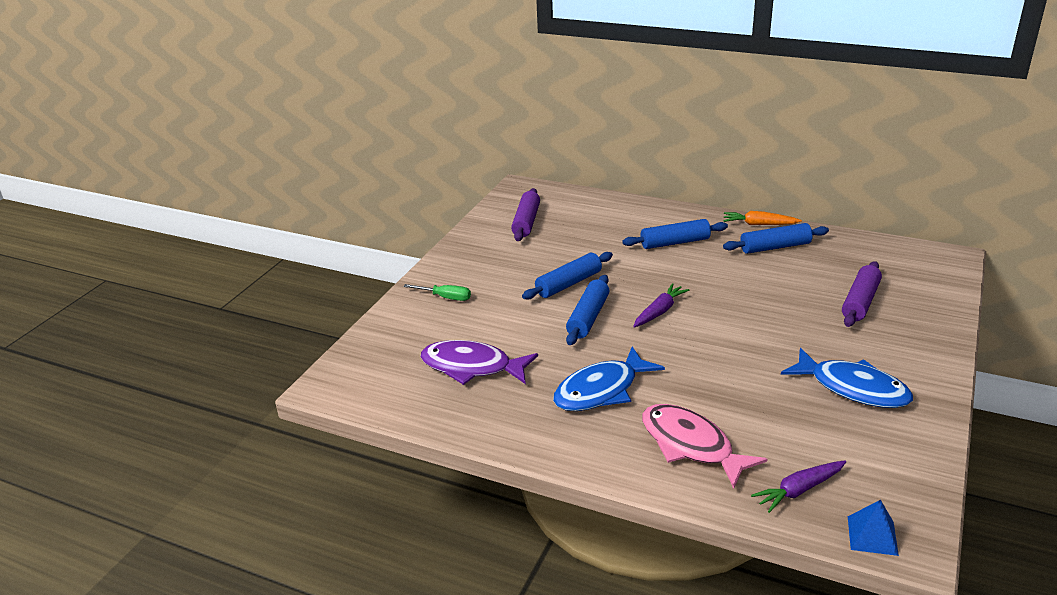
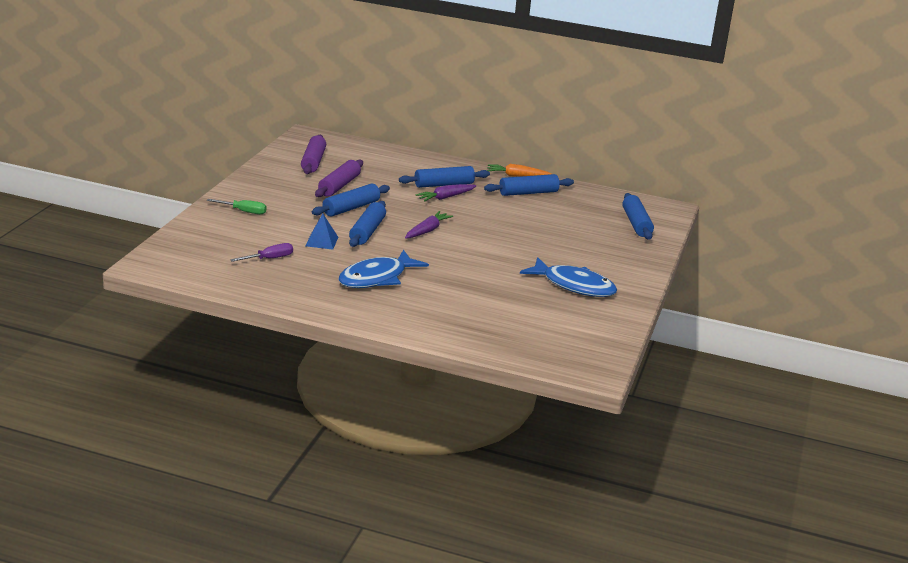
camera: 10 degrees left, 5 degrees down
(472, 367) = (269, 258): purple fish -> purple screwdriver
(691, 445) = (445, 313): pink fish -> none
(799, 490) = (523, 341): purple carrot -> purple carrot (445, 197)
(860, 302) = (591, 233): purple rolling pin -> purple rolling pin (339, 186)
(872, 535) = (571, 366): blue pyramid -> blue pyramid (321, 241)
(914, 283) = (636, 223): none -> blue rolling pin

